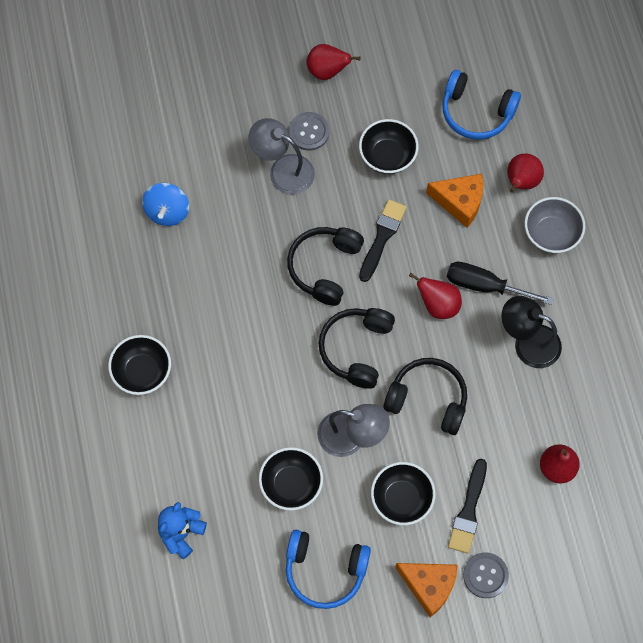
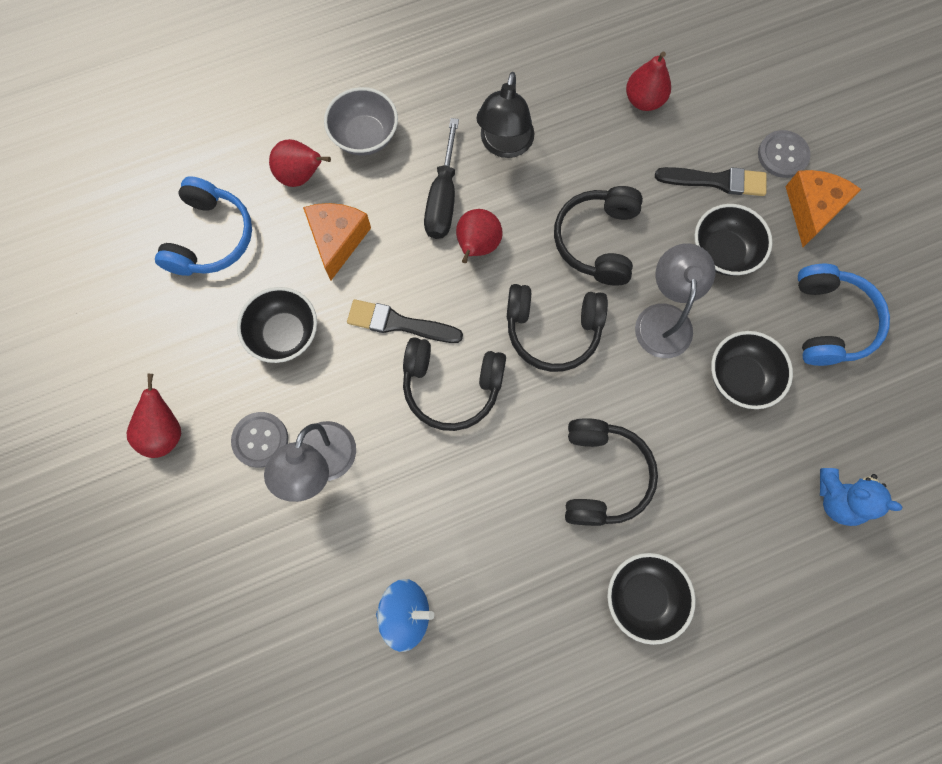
camera: 100 degrees left, 5 degrees up
(235, 362) = (602, 475): none -> black headphones

